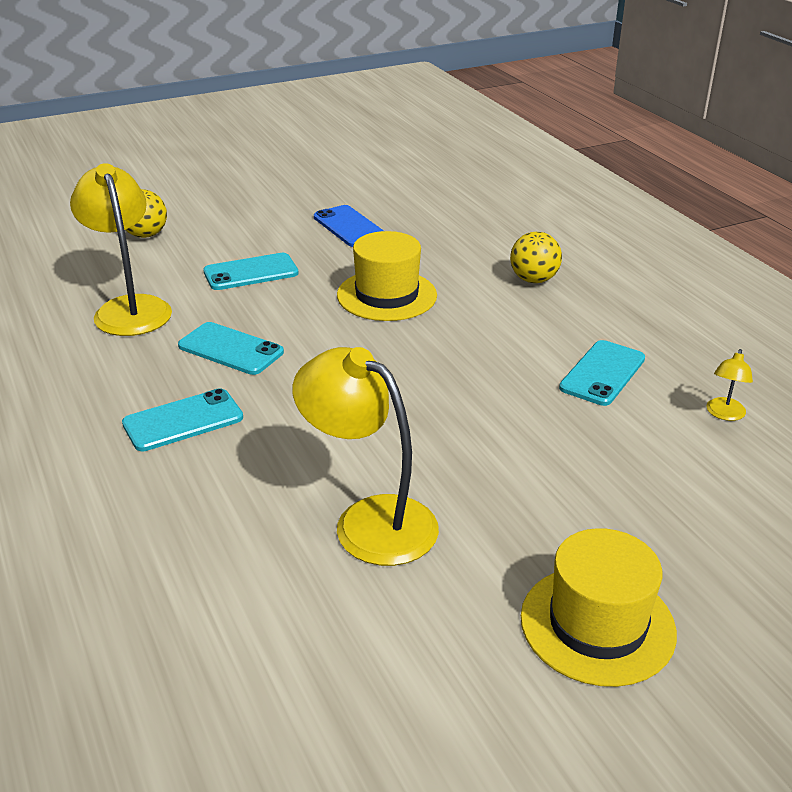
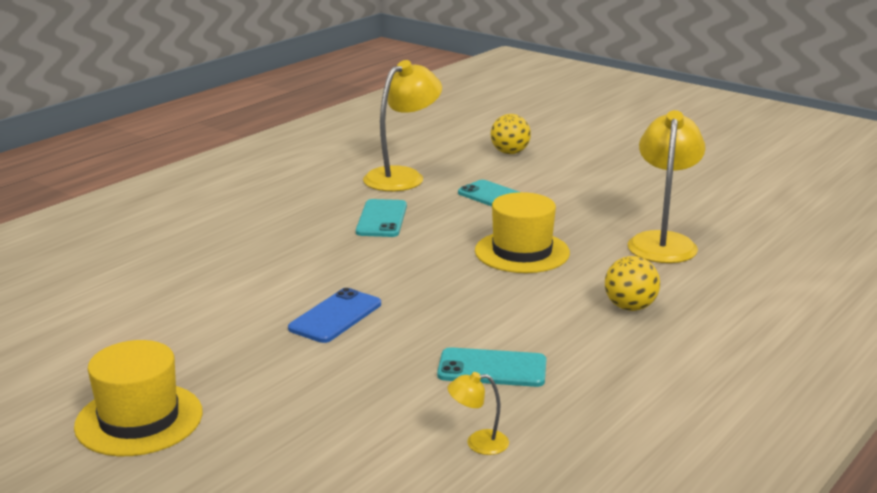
camera: 65 degrees right, 10 degrees down
(183, 421) = (281, 228): turquoise phone -> none
(349, 227) = (621, 212): blue phone -> blue phone (335, 316)
(369, 520) = (211, 312): yellow lamp -> yellow lamp (663, 242)

